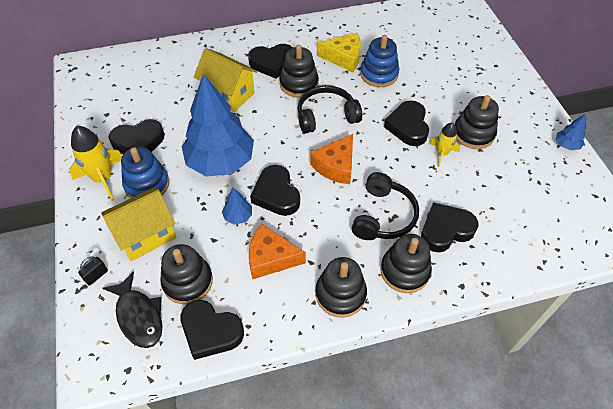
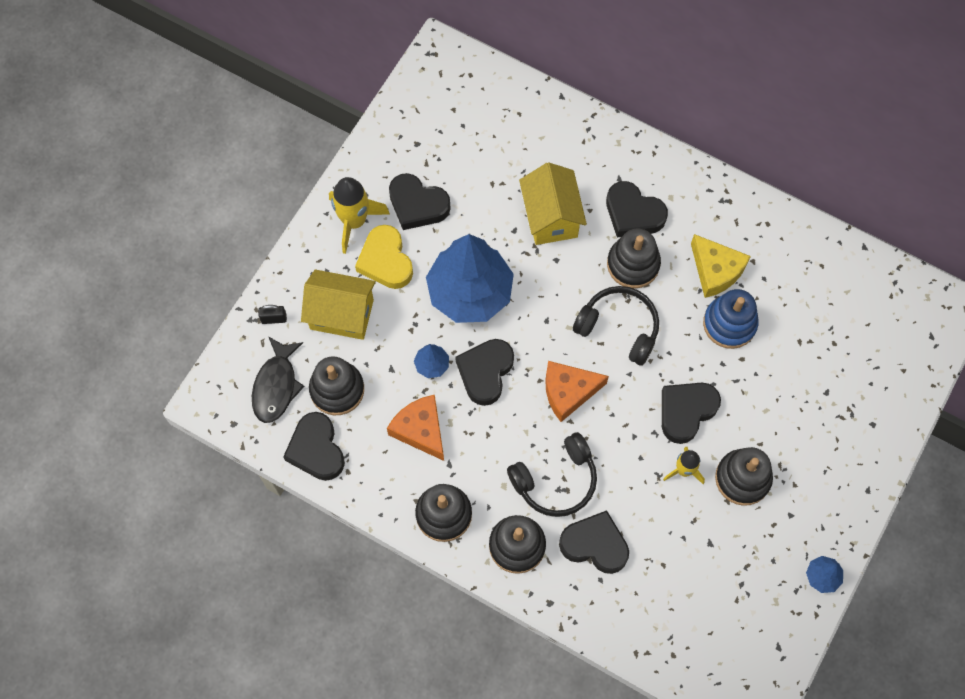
camera: 45 degrees right, 15 degrees up
(147, 184) = (385, 261): blue stacking toy -> yellow heart

